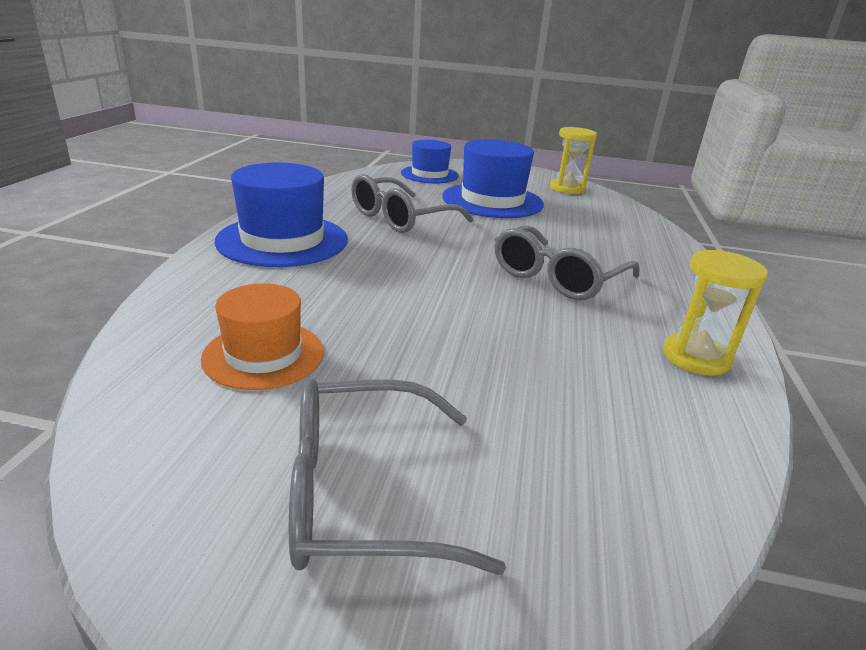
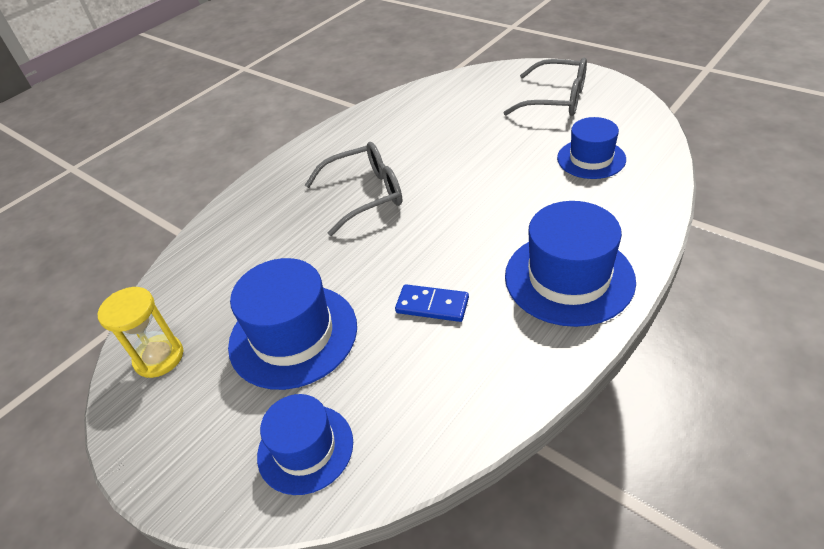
camera: 145 degrees left, 15 degrees up
(264, 355) = (591, 159): orange hat -> blue hat
(400, 218) = (432, 305): grey glasses -> blue domino
(696, 357) = (359, 129): yellow hourglass -> none

